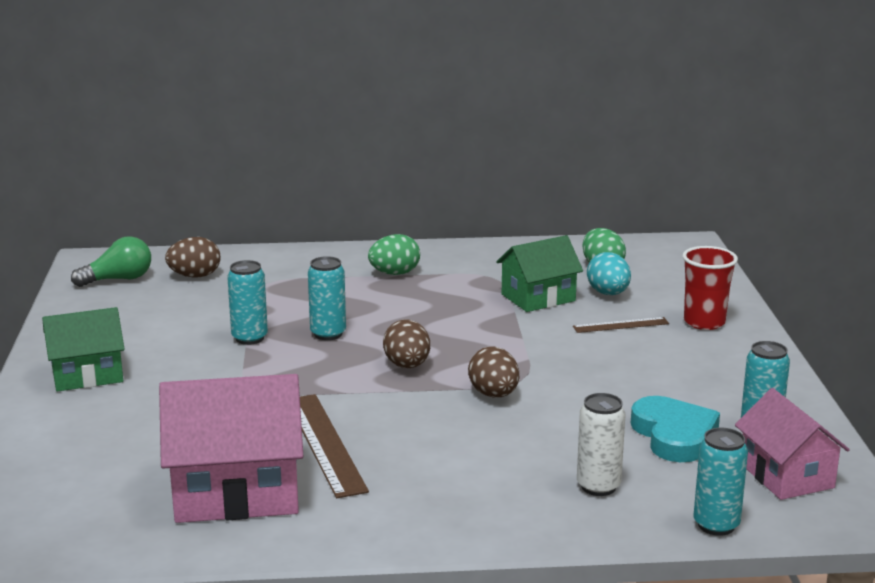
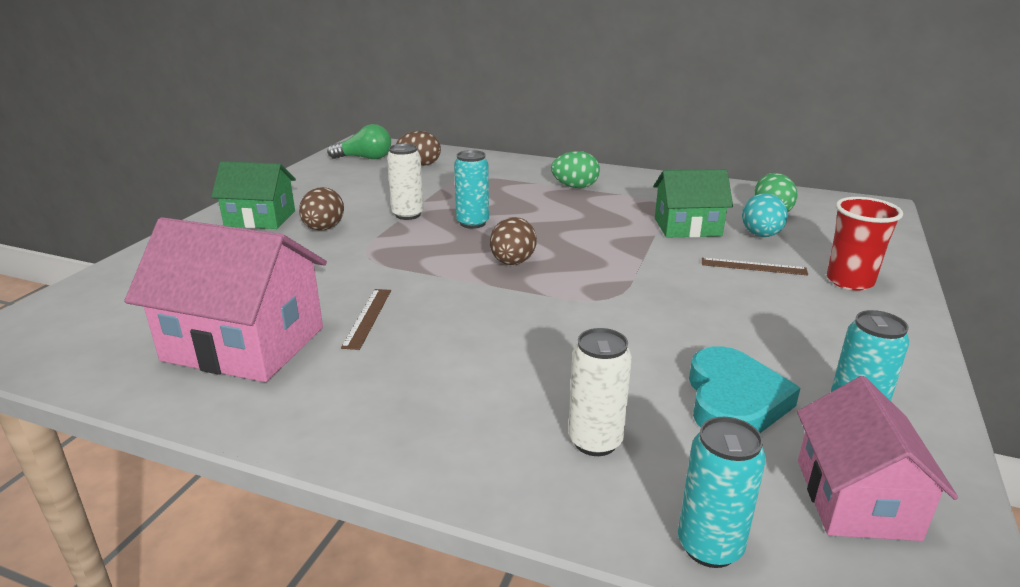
camera: 25 degrees right, 5 degrees up
(249, 338) = (408, 215): turquoise can -> white can
(325, 444) = (367, 317): brown ruler -> brown ruler, size x0.56
(494, 394) = (568, 307): brown egg -> brown egg (323, 229)

